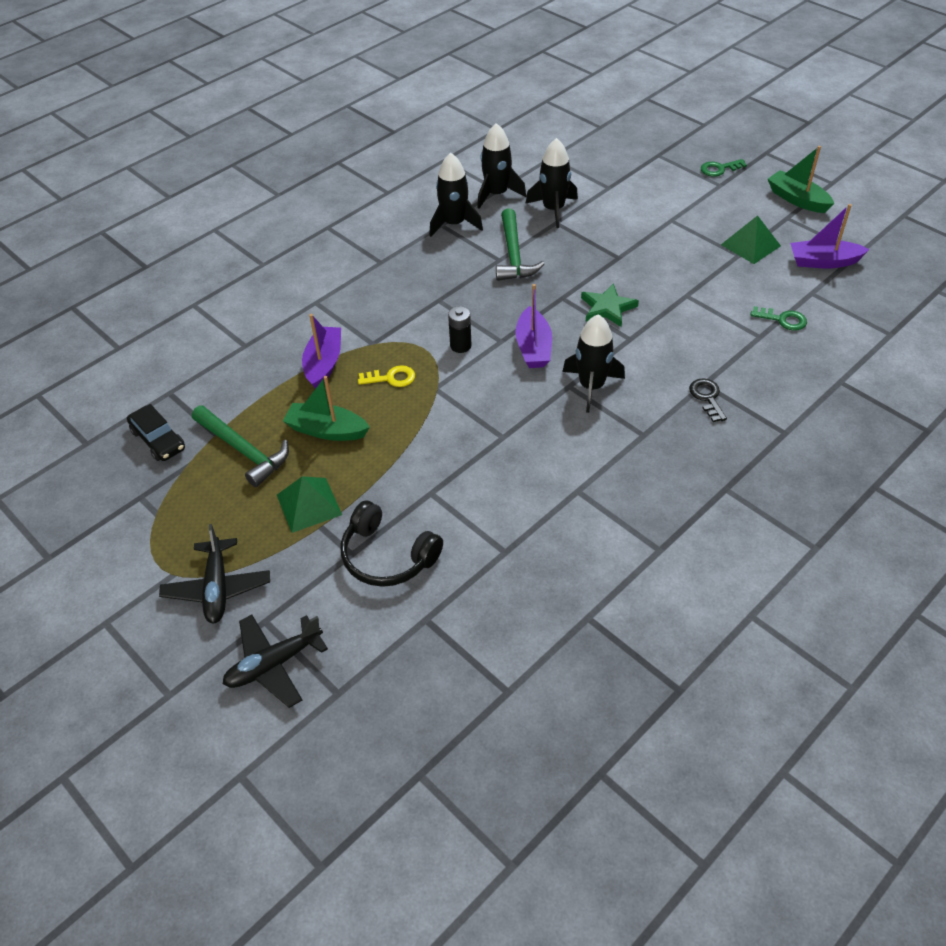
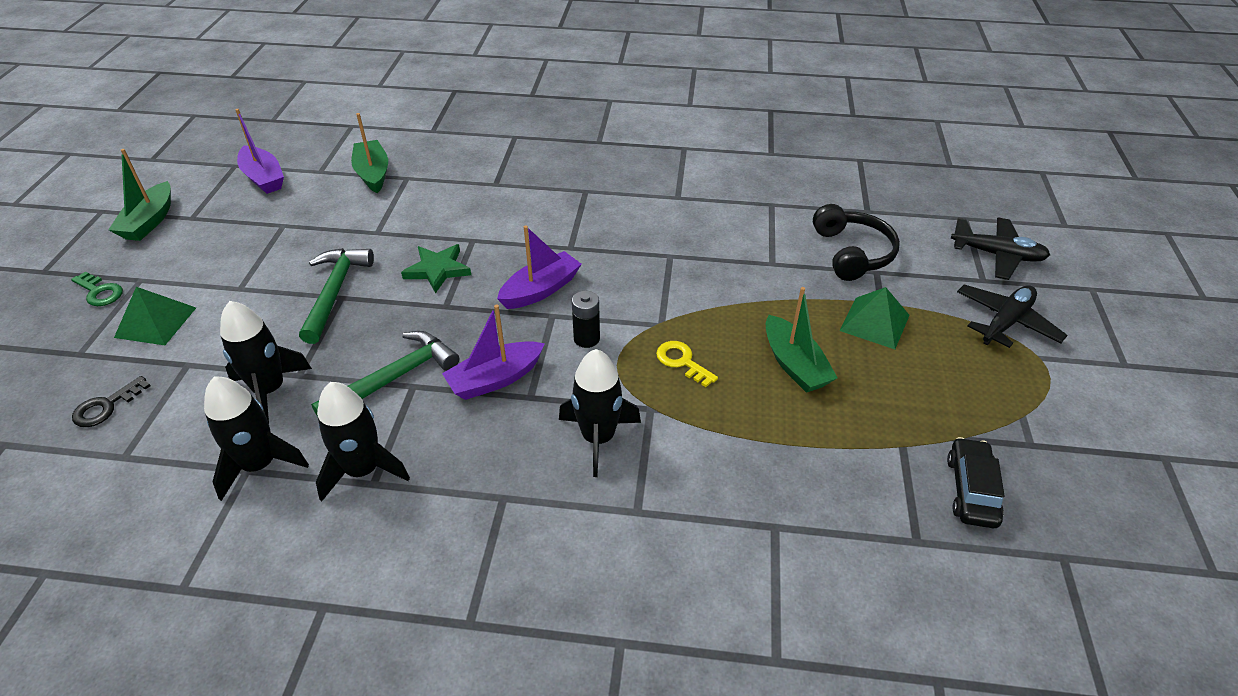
camera: 130 degrees left, 5 degrees down
(244, 450) = (889, 408): green hammer -> green hammer (334, 292)
(324, 364) = (721, 428): purple boat -> purple boat (495, 379)
(591, 386) = (558, 235): black rocket -> black rocket (598, 438)
(707, 397) = (511, 177): black key -> black key (106, 406)
(750, 245) = (260, 223): green pyramid -> green pyramid (156, 322)
(783, 320) = (373, 173): green key -> green boat

